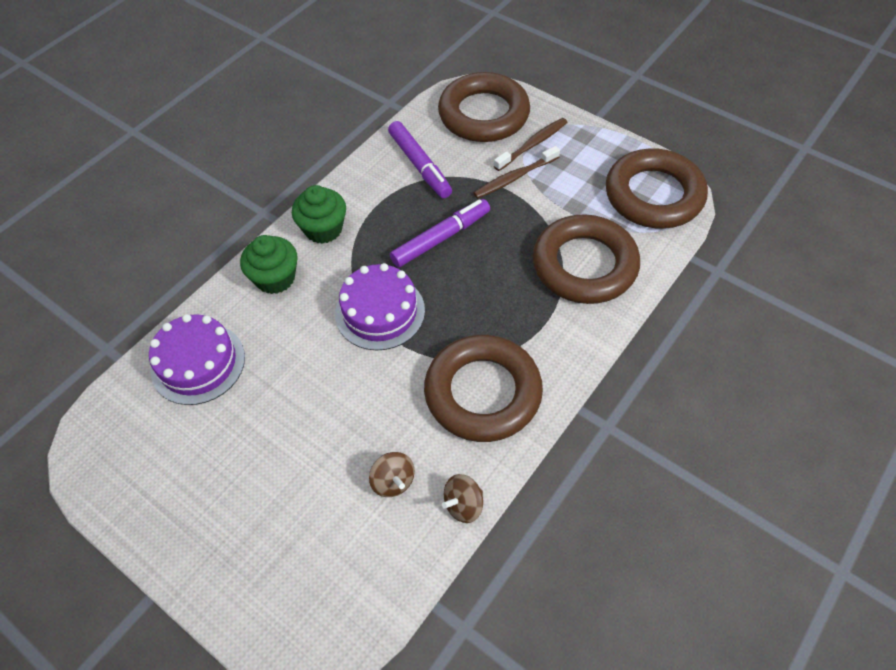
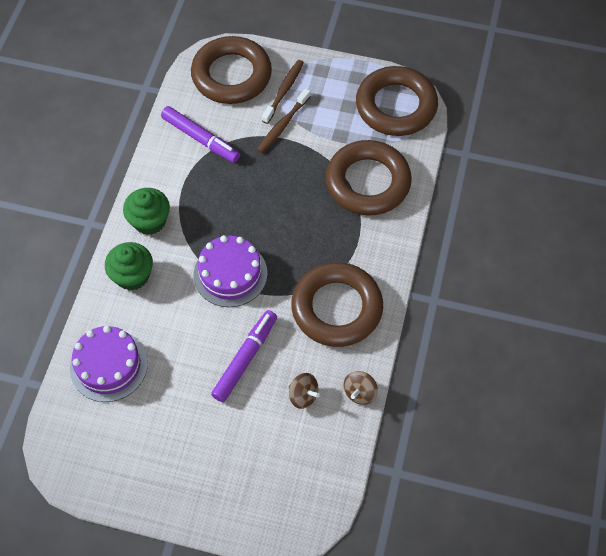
camera: 25 degrees left, 5 degrees up
(441, 238) = (248, 197): purple marker -> purple marker (245, 359)

